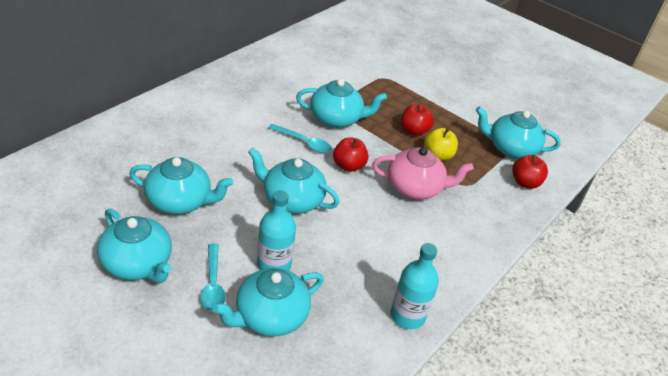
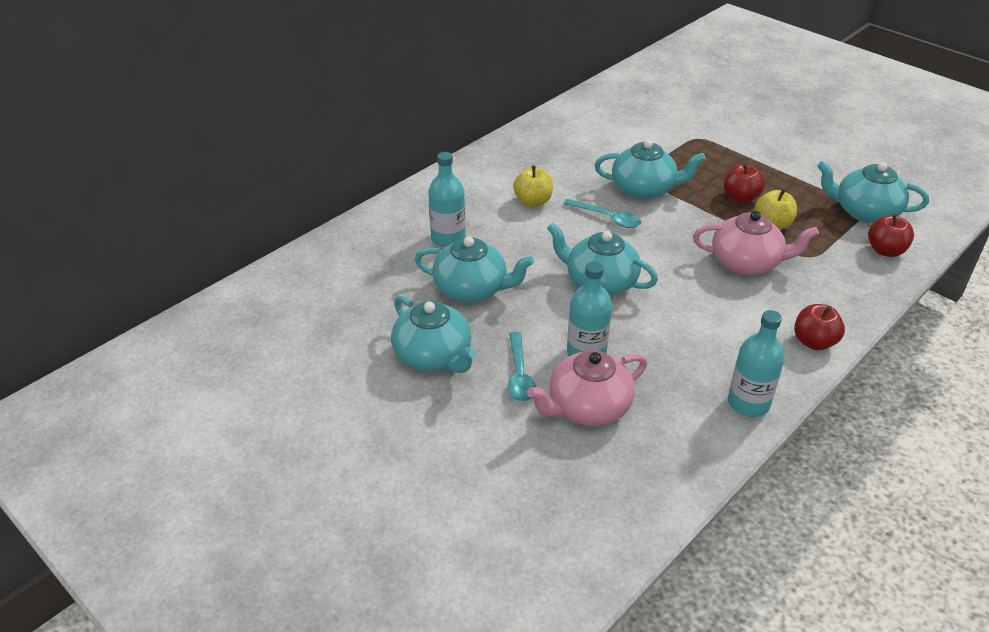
camera: 10 degrees right, 0 degrees up
(165, 153) = (448, 238): none -> turquoise bottle
(242, 124) = (533, 201): none -> yellow apple
(270, 316) = (588, 407): turquoise teapot -> pink teapot
(348, 166) = (663, 241): red apple -> red apple (814, 342)

